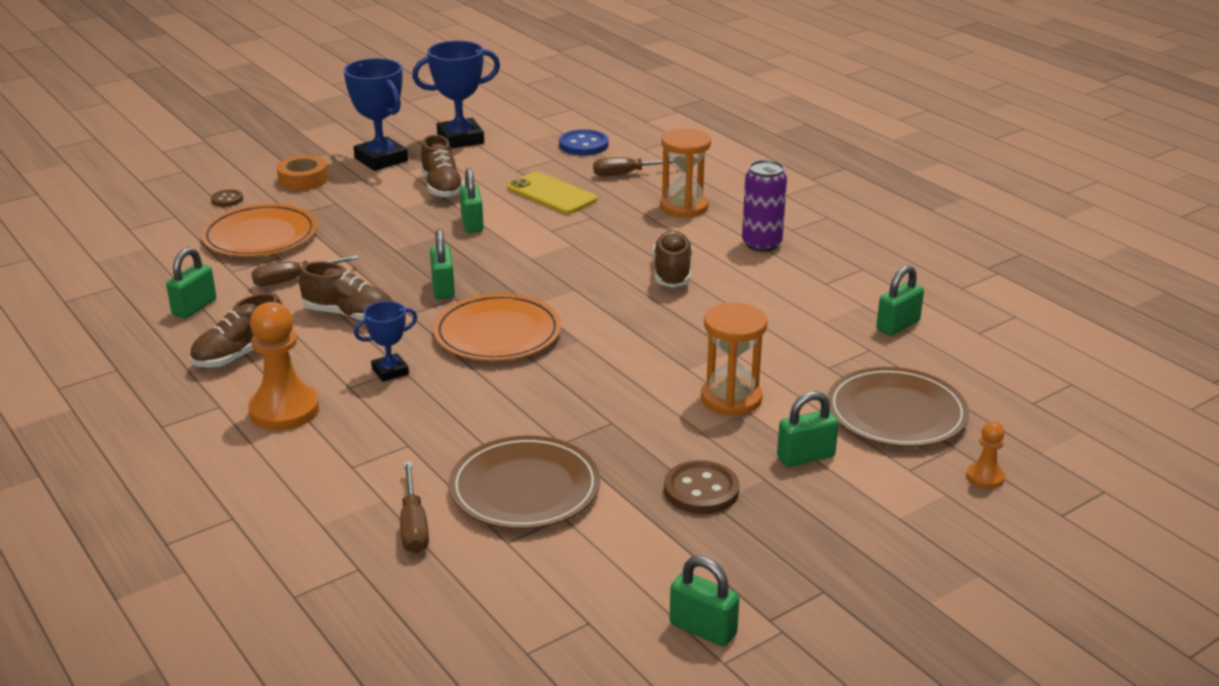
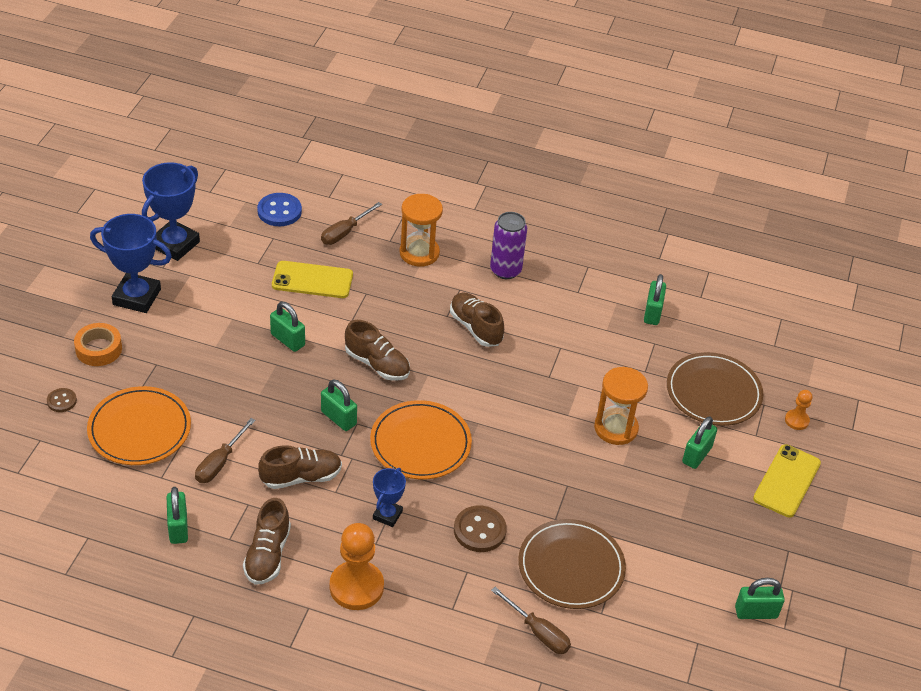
camera: 40 degrees left, 15 degrees up
(442, 187) = (222, 309): brown shoe -> brown shoe (377, 364)
(701, 490) = (666, 513): brown button -> brown button (479, 530)
(902, 525) = (786, 481): none -> yellow phone

